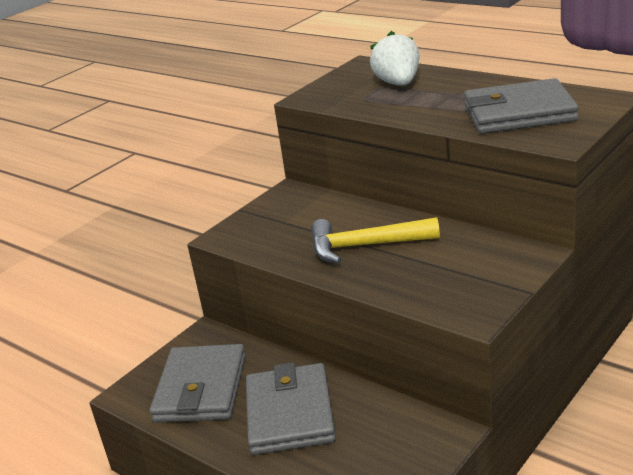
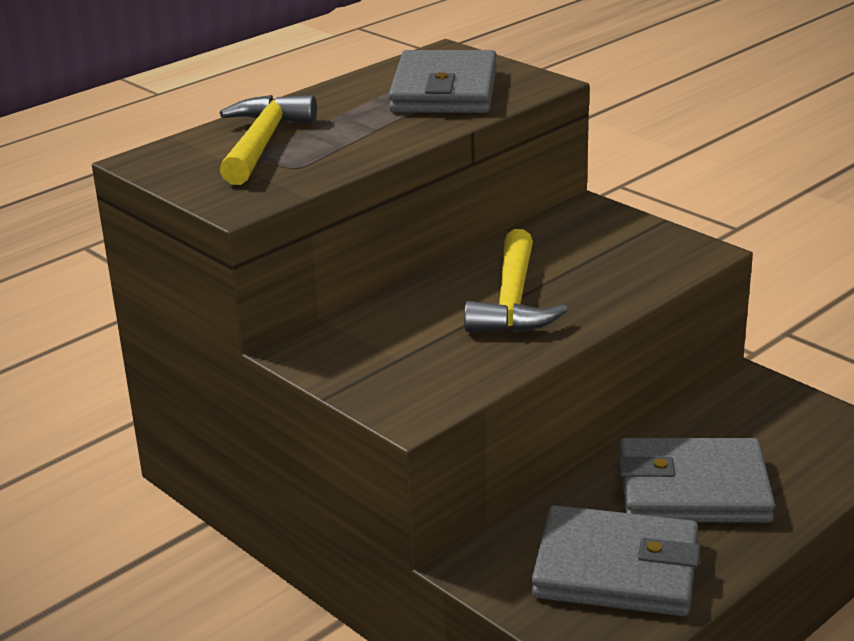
camera: 85 degrees left, 0 degrees up
(398, 83) = (262, 143): white strawberry -> yellow hammer

